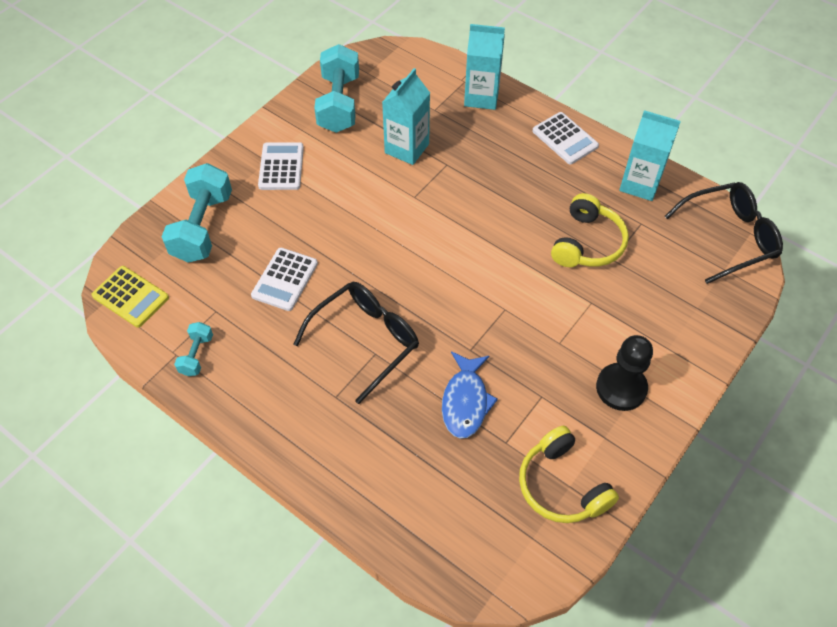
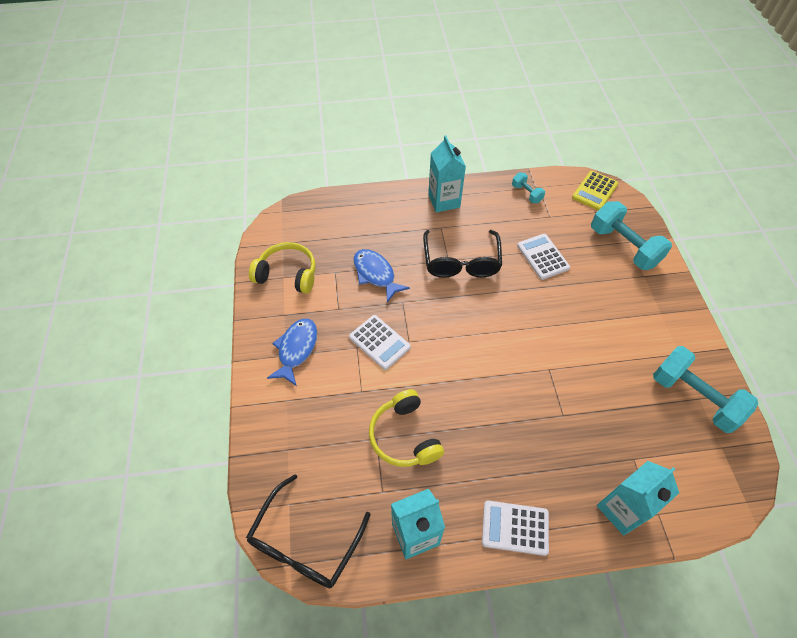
camera: 135 degrees right, 0 degrees up
(131, 297) = (595, 191): yellow calculator -> yellow calculator turned 45 degrees counterclockwise
(281, 167) = (647, 316): white calculator -> white calculator (379, 342)
(407, 148) = (603, 403): turquoise carton -> turquoise carton (444, 201)
(621, 388) = (296, 349): black pawn -> blue fish

